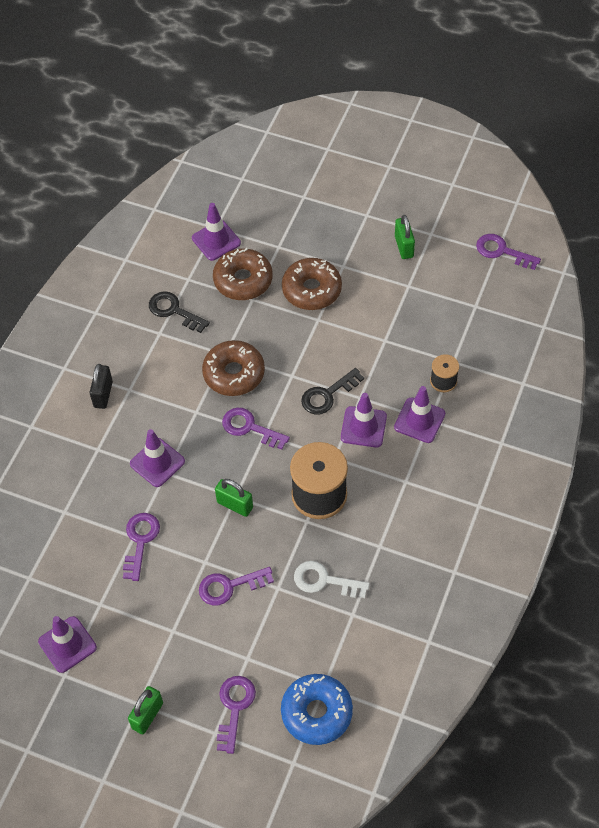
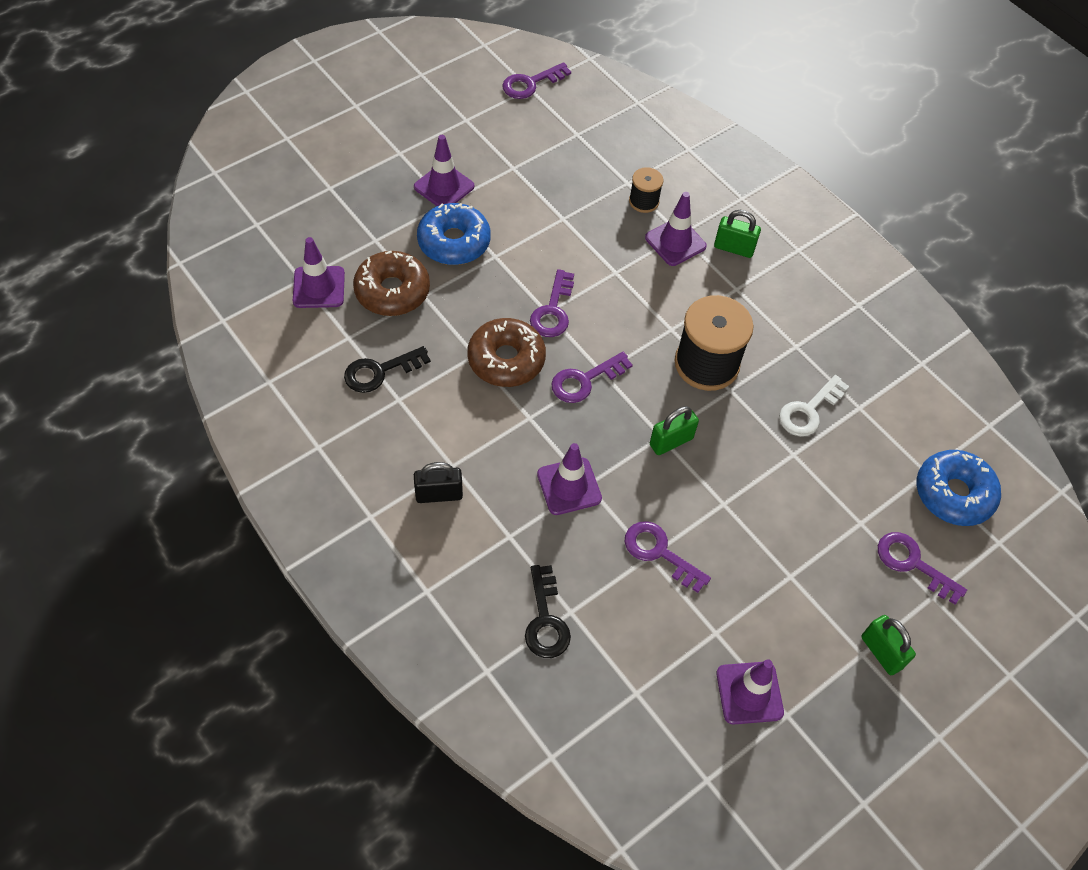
camera: 65 degrees left, 0 degrees up
(103, 394) = (439, 494): black padlock -> black padlock turned 45 degrees counterclockwise
(229, 586) = (767, 496): purple key -> purple key (553, 310)
(311, 290) = (454, 242): brown donut -> blue donut
(327, 395) = (593, 296): black key -> black key (545, 620)
(363, 427) = (652, 288): purple traffic cone -> purple traffic cone (444, 187)
(404, 246) = (463, 146): green padlock -> green padlock (734, 248)

